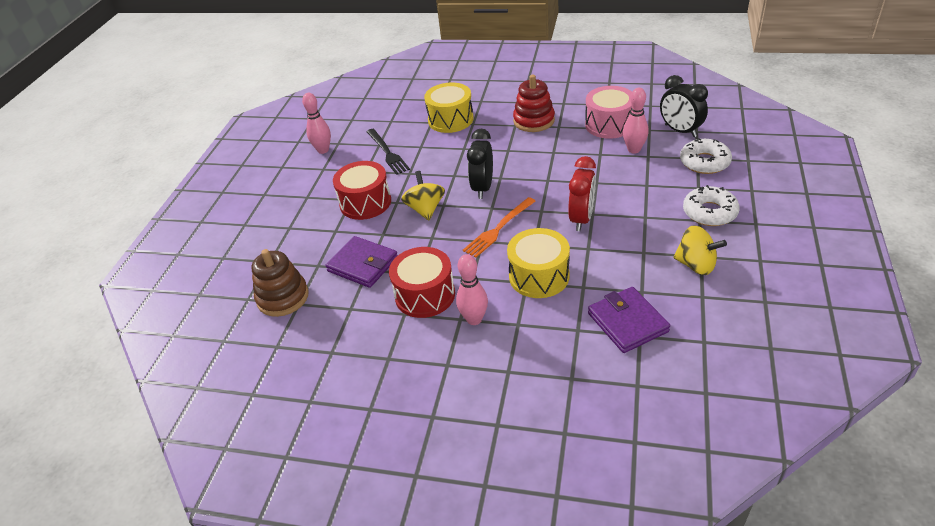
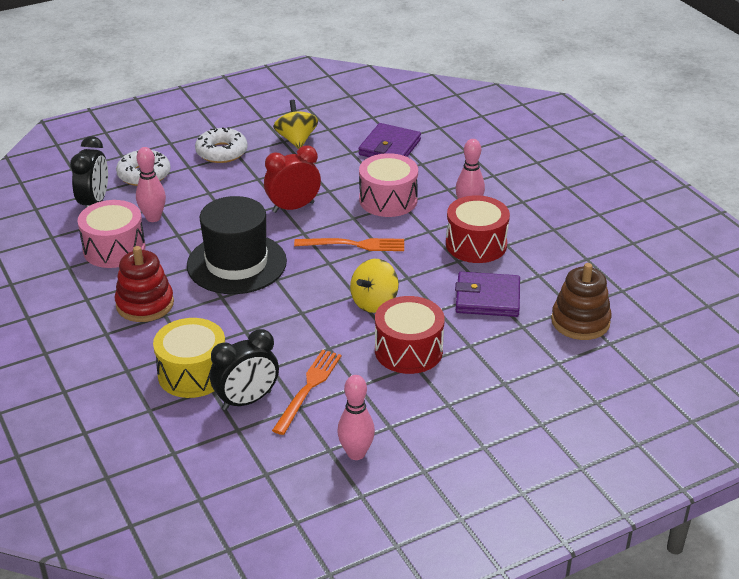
camera: 135 degrees left, 5 degrees down
(363, 264) = (487, 298): purple wallet -> purple wallet turned 75 degrees counterclockwise
(387, 153) = (308, 389): black fork -> orange fork
(482, 188) = (304, 282): black clock -> black clock (247, 401)
(537, 167) = (236, 263): none -> black hat
(539, 276) = (388, 200): yellow drum -> pink drum

